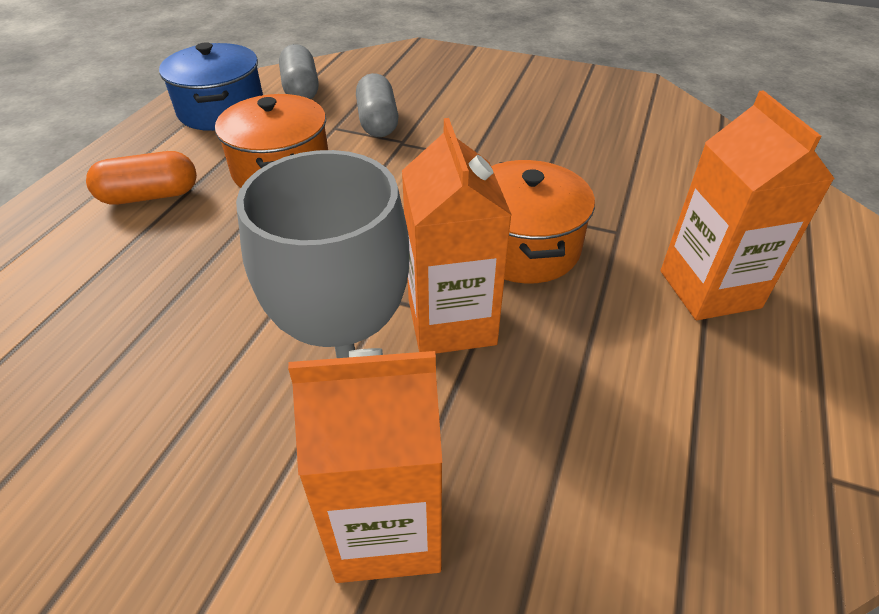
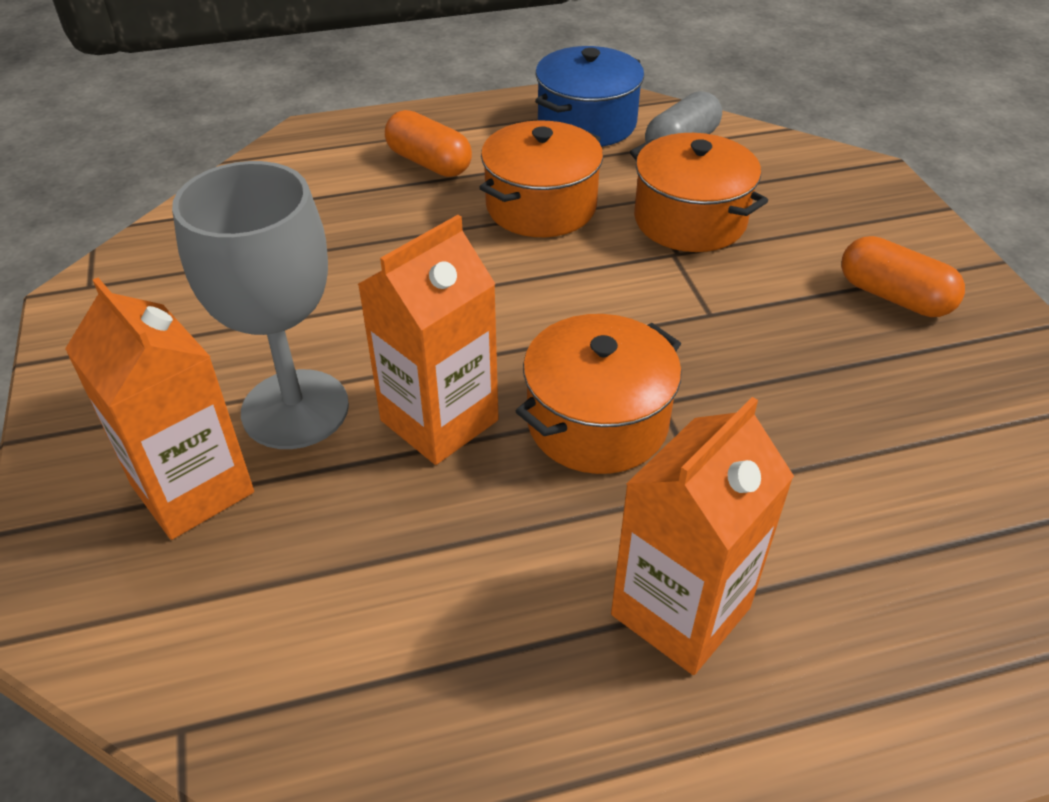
camera: 55 degrees right, 0 degrees up
(378, 122) = (690, 220): grey capsule -> orange pot
(525, 95) = (894, 296): none -> orange capsule

